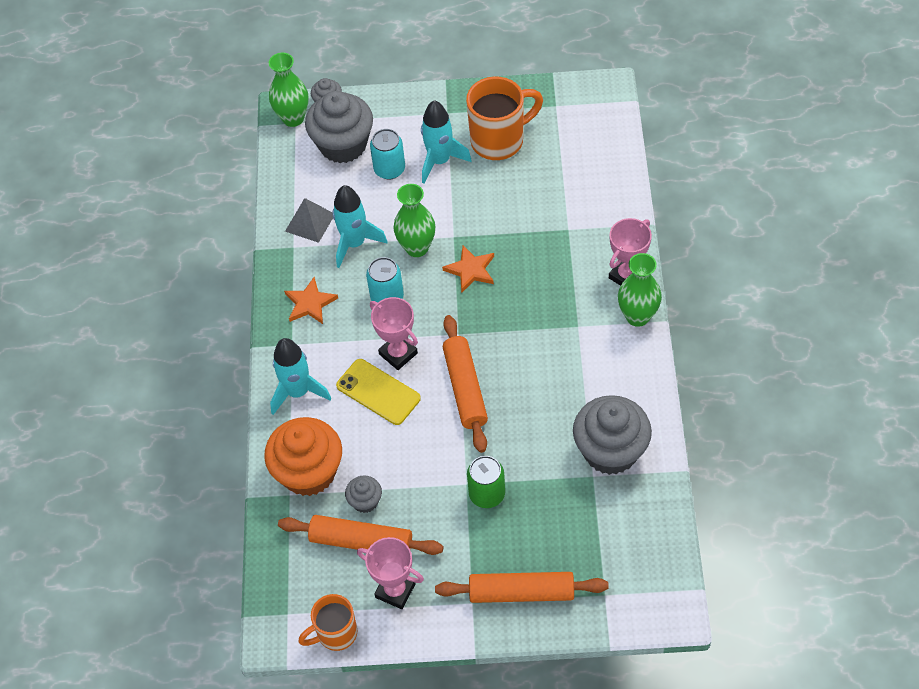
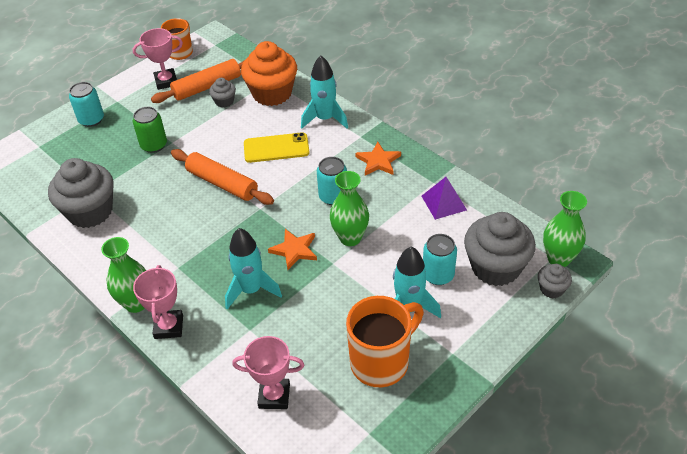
camera: 135 degrees right, 10 degrees down
(310, 222) = (443, 203): grey pyramid -> purple pyramid
(354, 243) = (396, 211): turquoise rocket -> turquoise rocket (251, 290)
(398, 353) = (287, 173): pink trophy -> pink trophy (274, 396)
(499, 140) = (381, 362): orange mug -> orange mug turned 150 degrees counterclockwise
(521, 592) = (91, 120): orange rolling pin -> turquoise can

